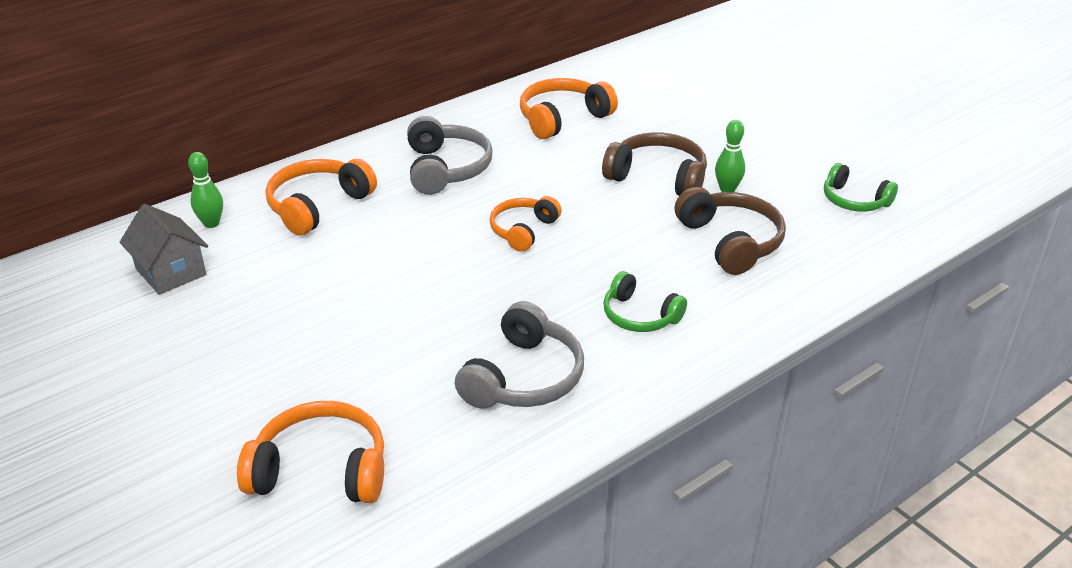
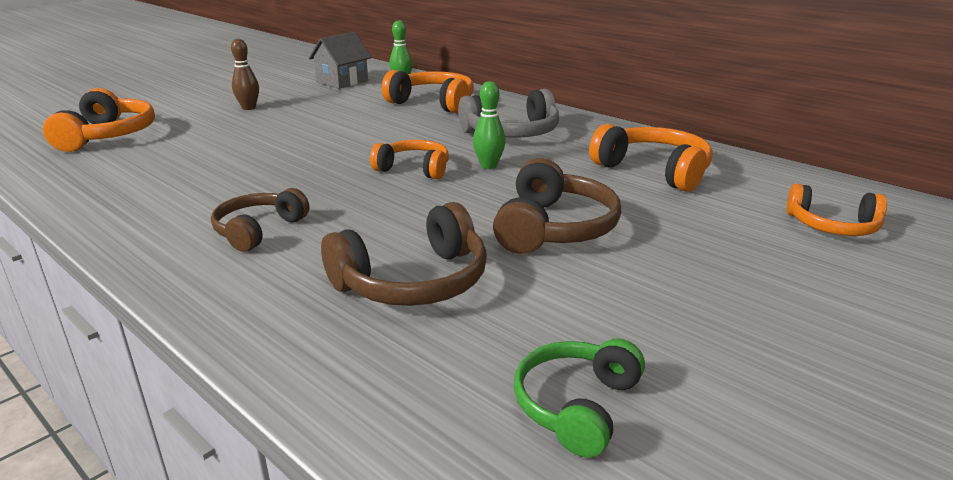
camera: 80 degrees right, 10 degrees down
(255, 350) = (249, 108): none -> brown bowling pin
(523, 377) = (178, 185): grey headphones -> none
(639, 316) = (258, 230): green headphones -> brown headphones
(671, 80) = (832, 226): none -> orange headphones
(727, 189) = (549, 276): green bowling pin -> green bowling pin (488, 166)

